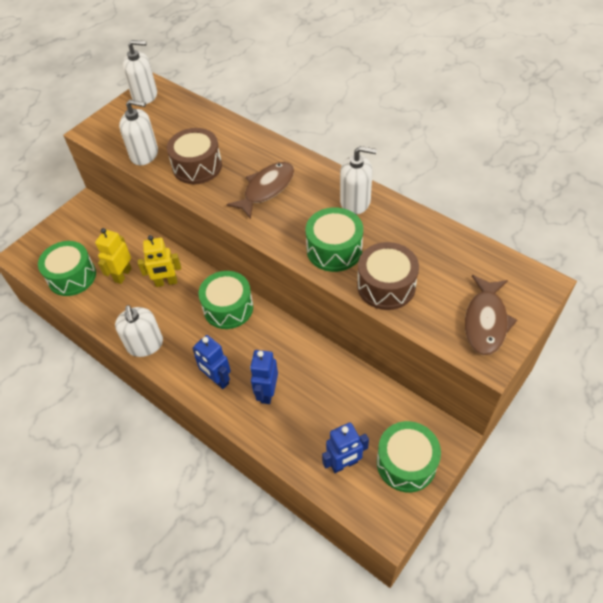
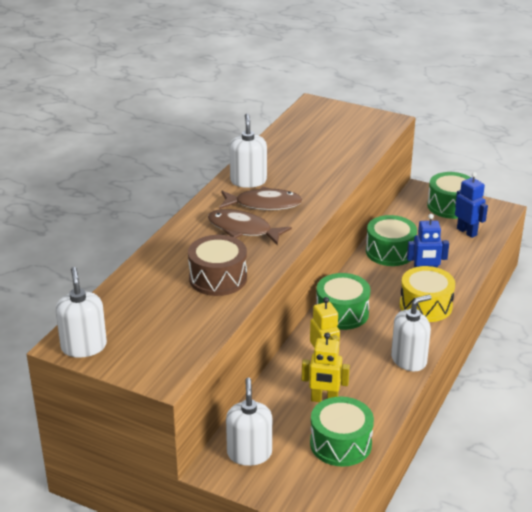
camera: 105 degrees left, 20 degrees down
(144, 154) = (204, 321): white soap dispenser -> white soap dispenser (249, 453)
(217, 380) = (425, 305): blue robot -> yellow drum
(334, 250) = (311, 186): green drum -> green drum (390, 252)
(386, 286) = (341, 160): brown drum -> none
(485, 321) = (358, 122): brown fish -> brown fish (264, 204)

